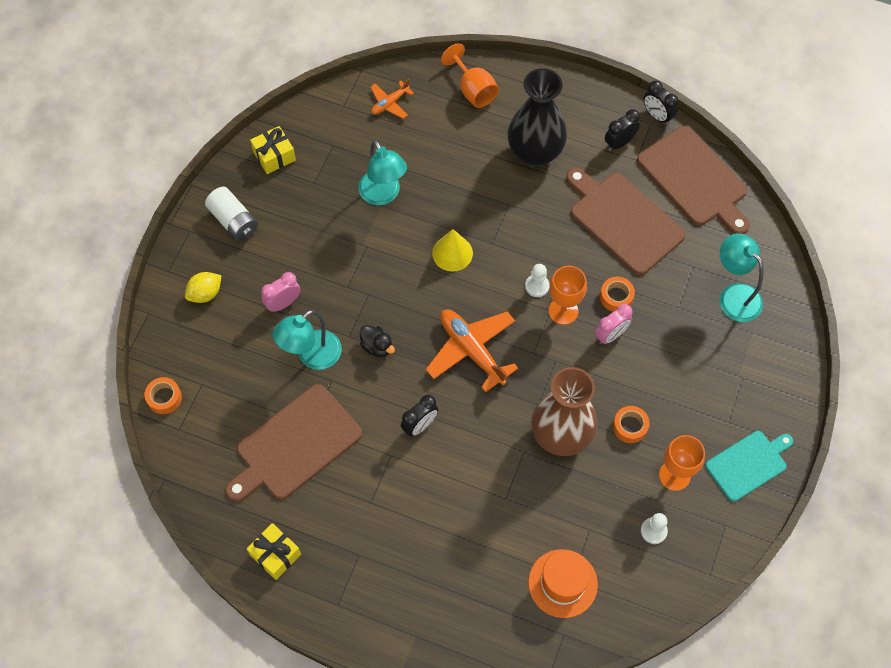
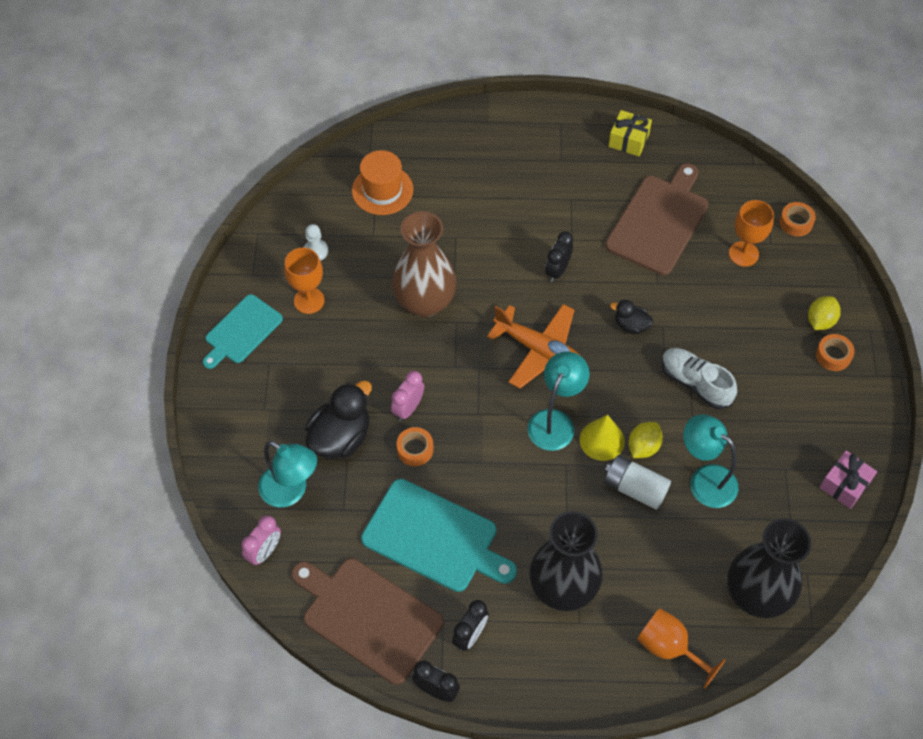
camera: 160 degrees right, 5 degrees down
(234, 221) = (840, 400): white battery -> white battery (634, 488)
(274, 156) = (844, 485): yellow gift -> pink gift
(283, 303) = (741, 336): pink clock -> pink clock (264, 551)
(312, 356) = (687, 297): turquoise lamp -> turquoise lamp (555, 421)
(348, 274) = (695, 383): none -> white shoe
(390, 103) = (756, 595): orange plane -> black vase
(420, 236) = (643, 447): none -> yellow lemon
(537, 286) = (500, 434): white pawn -> none
(563, 311) = (464, 417): orange goblet -> orange goblet (743, 254)
(623, 220) = (434, 538): brown cutting board -> turquoise cutting board
(630, 426) = (362, 329): orange tape -> orange tape (833, 355)
(679, 328) = (340, 437): none -> black duck

